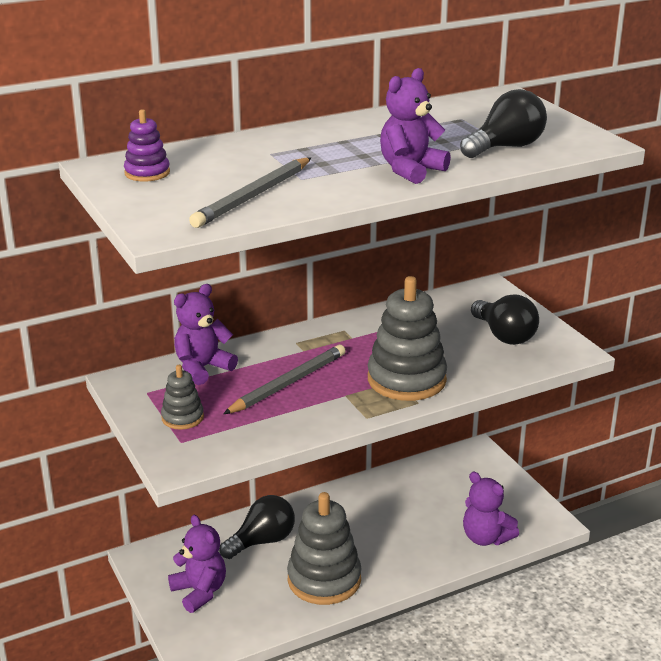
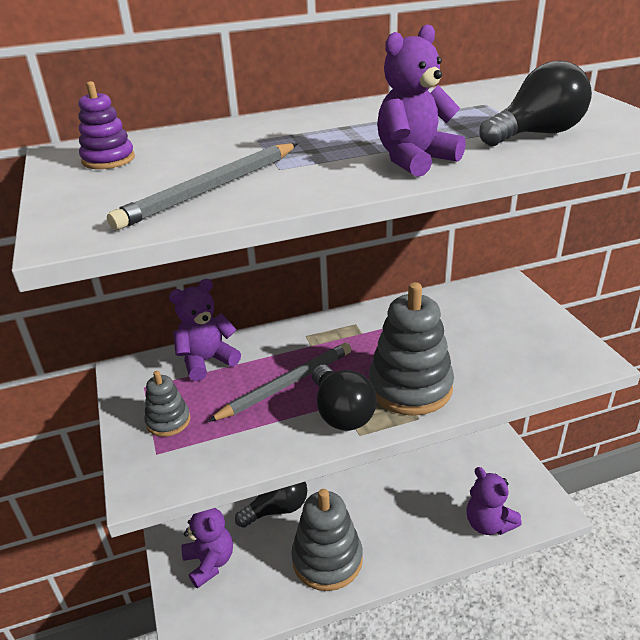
camera: 10 degrees right, 5 degrees up
(504, 335) = (519, 338): black light bulb -> black light bulb (341, 413)

